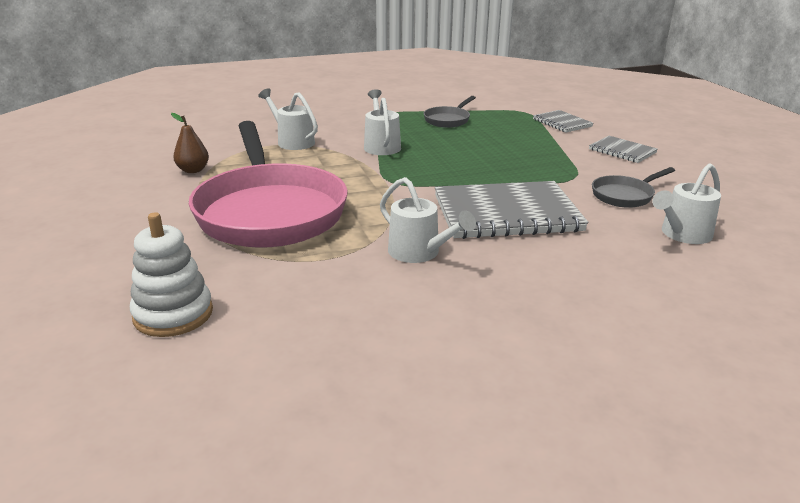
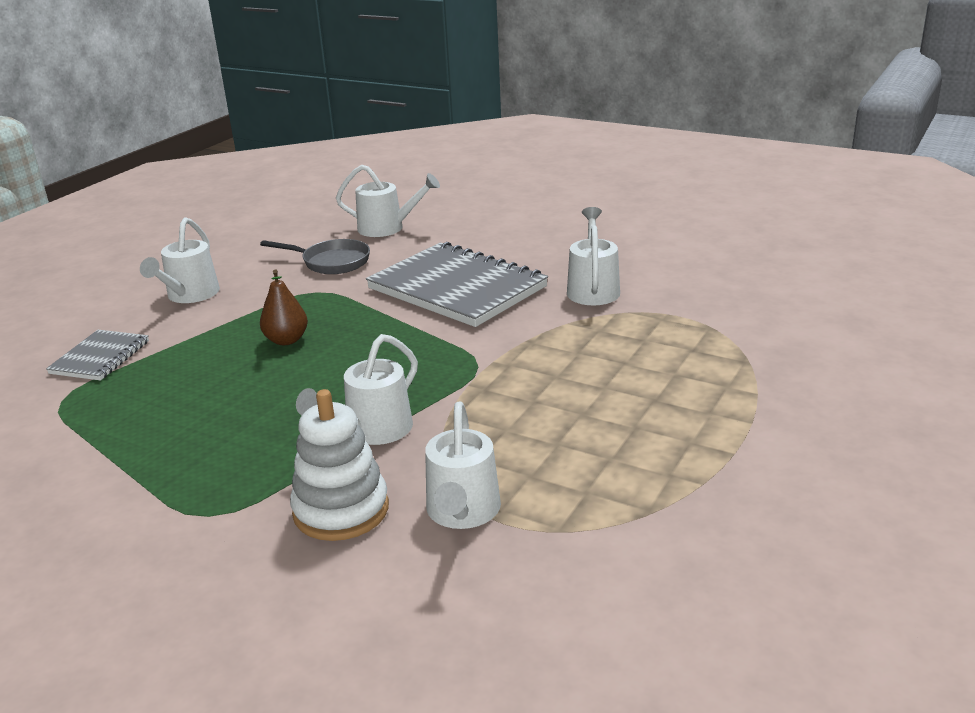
camera: 130 degrees left, 0 degrees up
(173, 314) = (852, 321): white stacking toy -> white stacking toy (341, 510)
(193, 170) = (692, 515): brown pear -> brown pear (286, 340)
(269, 211) = (666, 386): pink pan -> none
(448, 120) = (177, 439): grey pan -> none
(622, 151) = (189, 295): grey notebook -> white watering can

